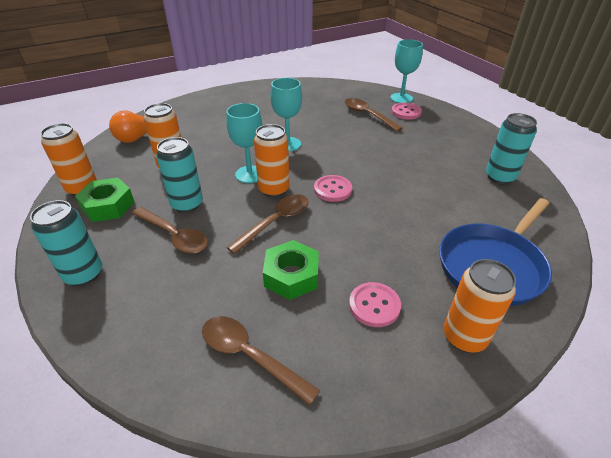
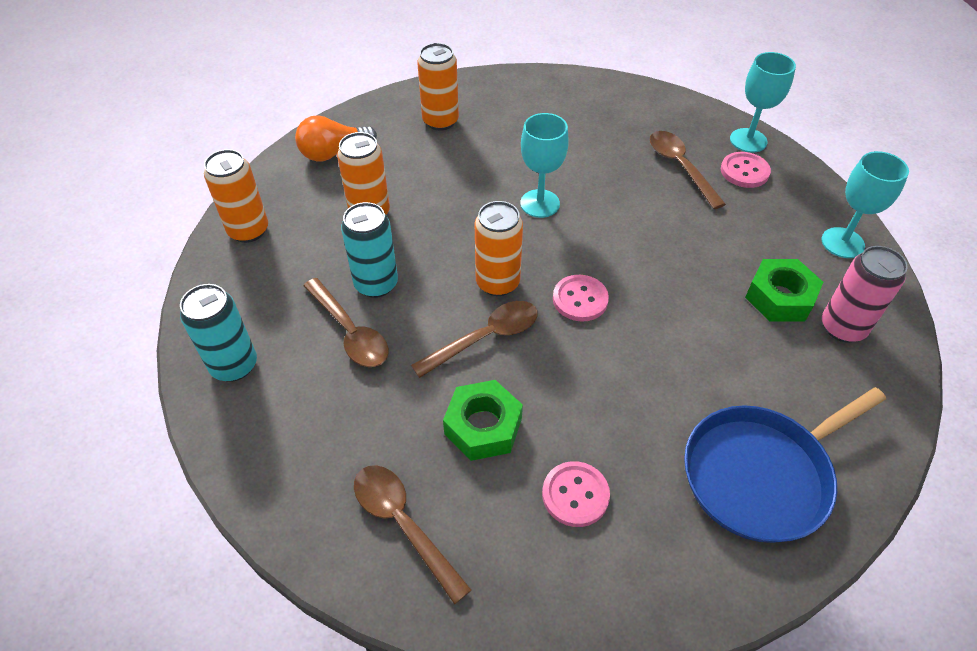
camera: 15 degrees right, 10 degrees up
(108, 206) = (276, 266): green nut -> green nut (780, 297)
(249, 174) = (471, 249): turquoise goblet -> turquoise goblet (842, 243)
(464, 337) = (675, 567): orange can -> orange can (440, 121)
(500, 177) = (842, 327): turquoise can -> pink can

